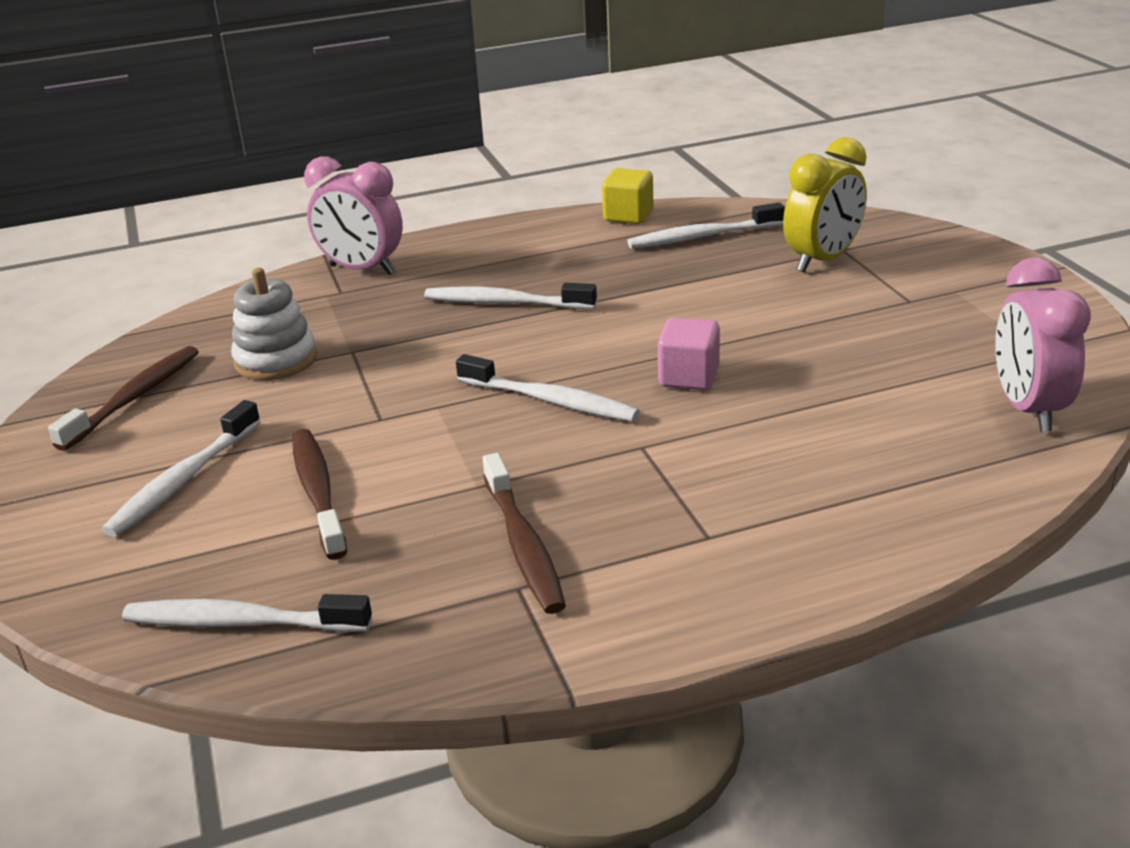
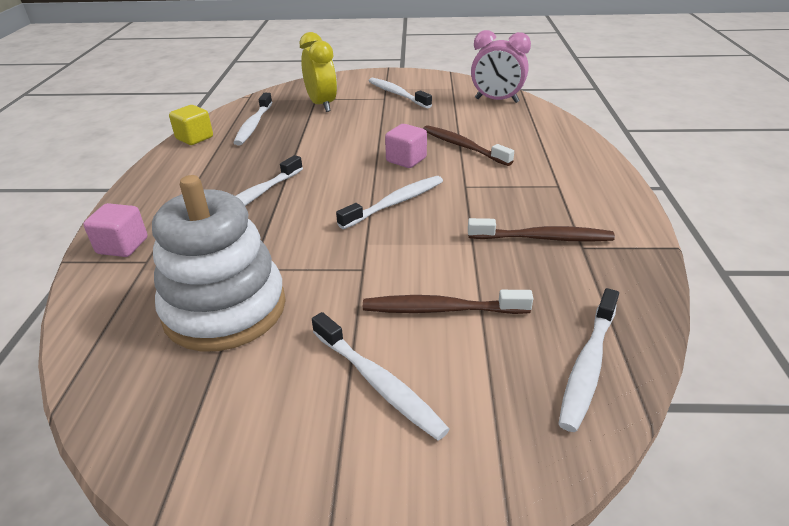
camera: 70 degrees left, 5 degrees up
(134, 398) = (203, 408): brown toothbrush -> brown toothbrush (463, 146)
(276, 360) = (225, 309): white stacking toy -> white stacking toy, size x1.67
(362, 270) = (122, 246): pink clock -> pink cube
(940, 307) = (397, 94): none -> white toothbrush

